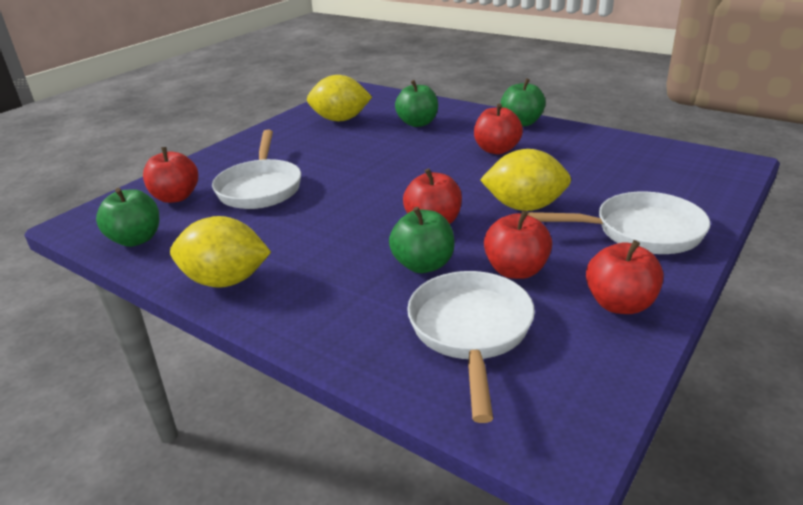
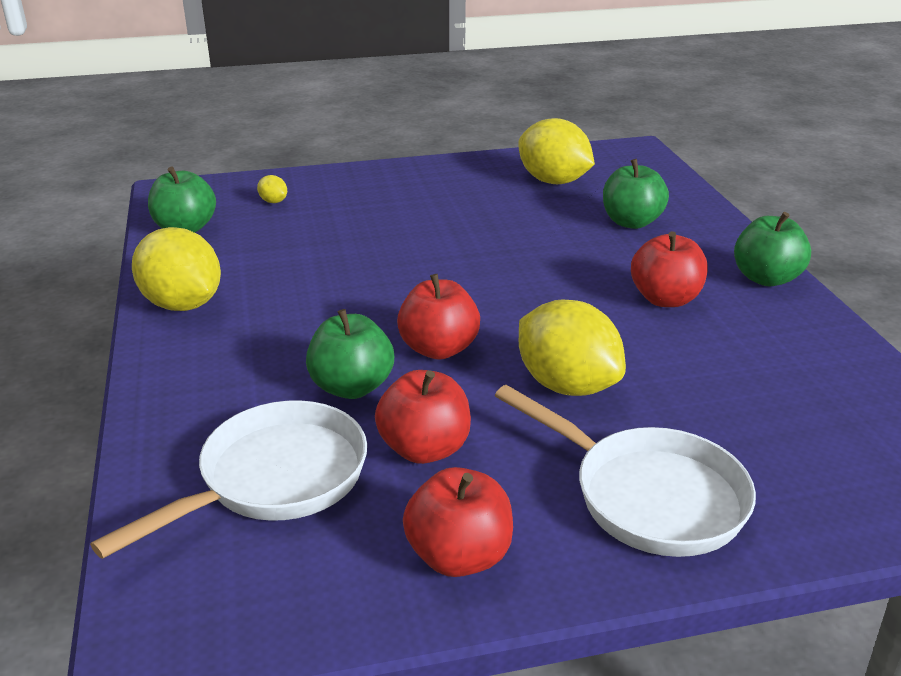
camera: 40 degrees right, 0 degrees up
(176, 197) = (273, 201): red apple -> yellow lemon
(260, 188) = (352, 225): white pan -> none

